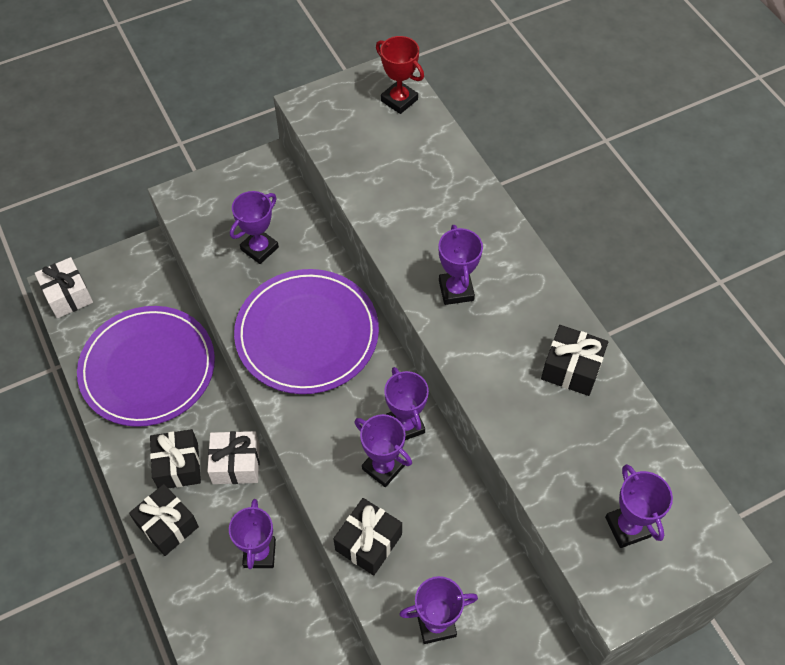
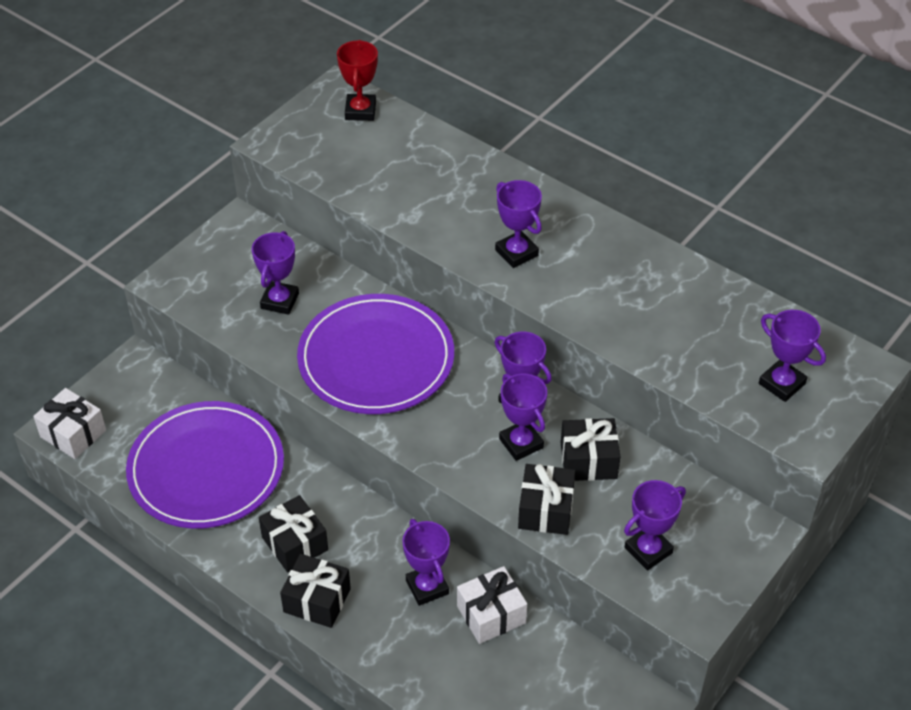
camera: 25 degrees left, 10 degrees down
(236, 464) = (354, 519): white gift -> white gift (491, 614)
(383, 467) = (521, 443): purple trophy -> purple trophy turned 45 degrees clockwise
(399, 100) = (360, 111): red trophy -> red trophy turned 75 degrees clockwise
(571, 368) = (659, 279): black gift -> black gift (588, 460)

